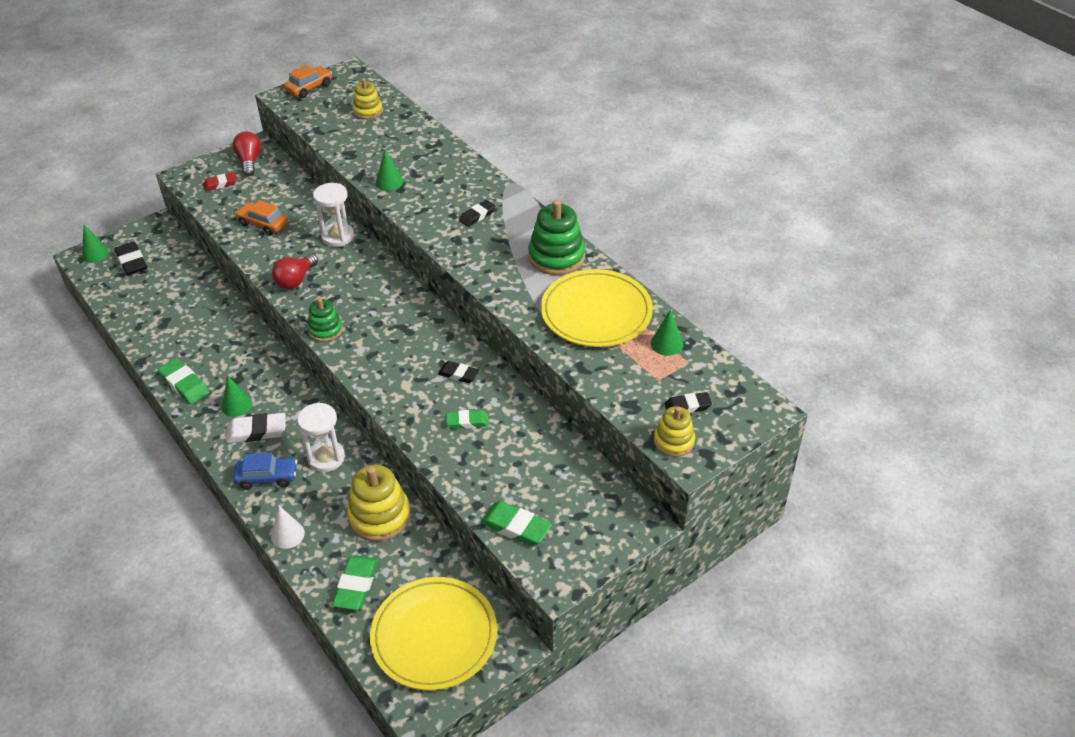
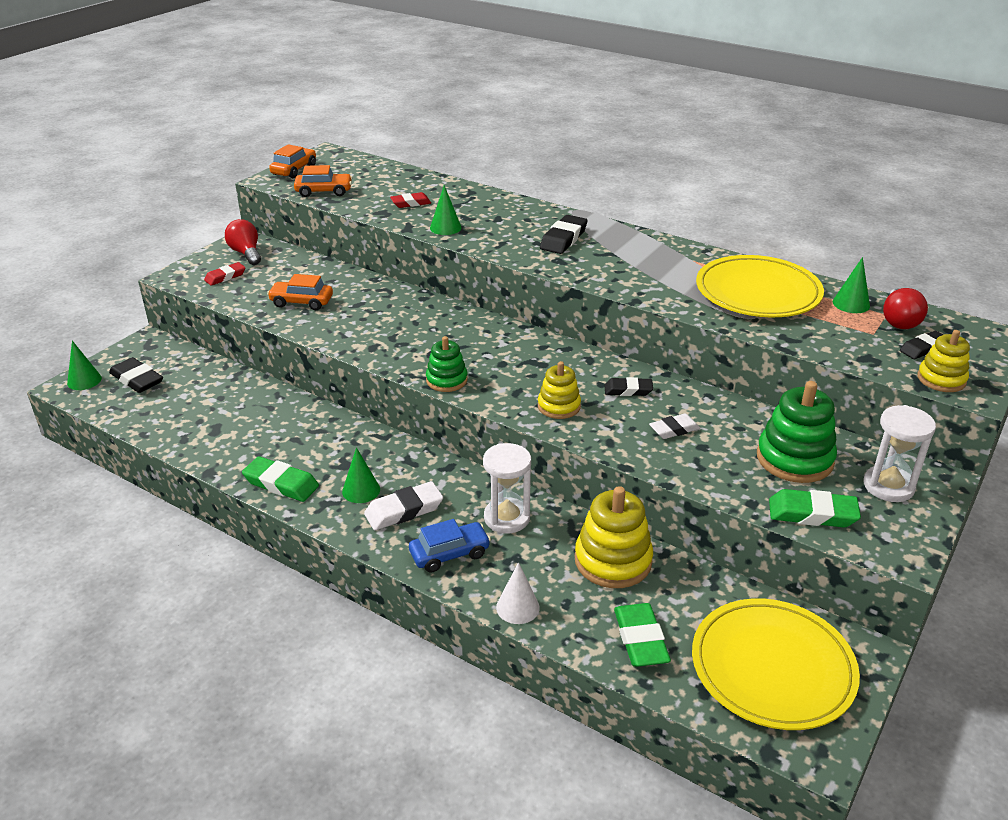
camera: 20 degrees left, 10 degrees down
(296, 280) = (377, 343): red light bulb -> red light bulb (899, 321)
(318, 119) = (324, 191): none -> orange car
(337, 236) = (396, 299): white hourglass -> white hourglass (888, 486)
(367, 111) = (374, 178): yellow stacking toy -> yellow stacking toy (559, 406)
(379, 147) = (411, 203): none -> red eraser
(467, 422) = (674, 429): green eraser -> white eraser
(477, 216) = (563, 239): black eraser -> black eraser, size x1.52
(556, 257) = (675, 257): green stacking toy -> green stacking toy (794, 459)

